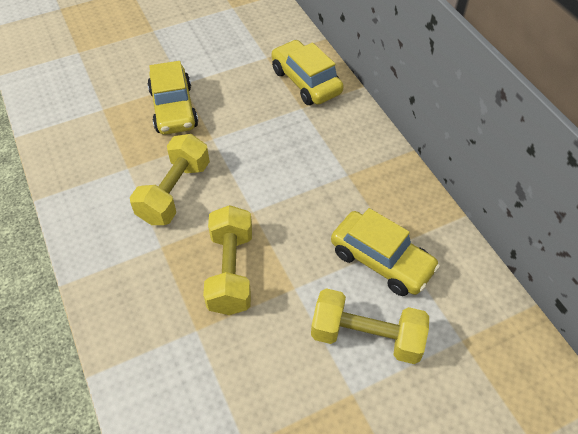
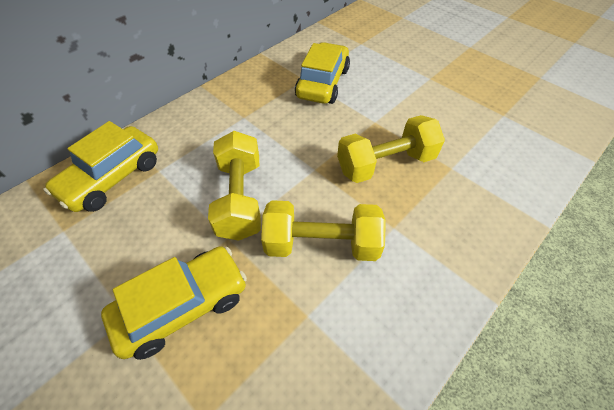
camera: 110 degrees left, 0 degrees up
(366, 336) = (387, 79): yellow dumbbell -> yellow dumbbell (240, 198)

